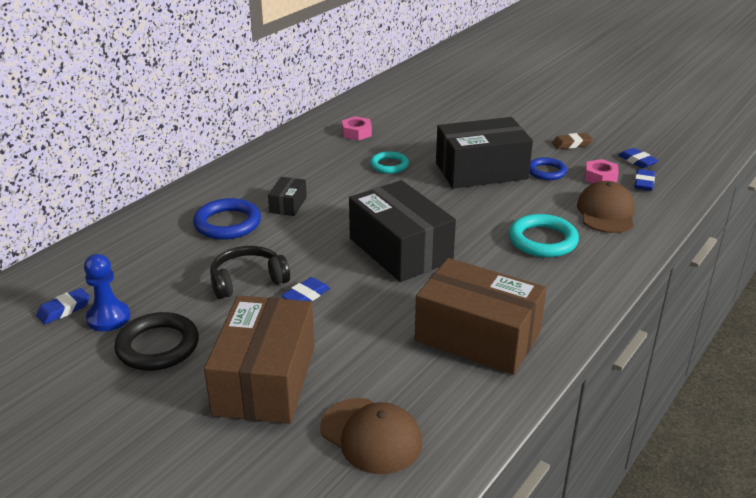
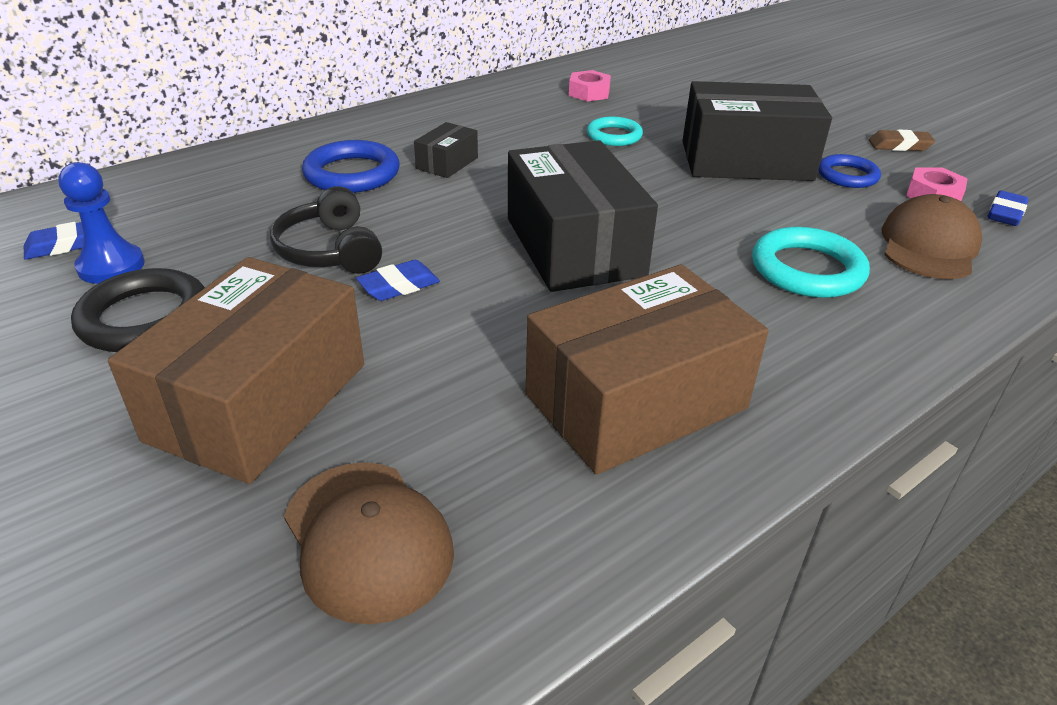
camera: 15 degrees right, 5 degrees up
(248, 281) = (330, 251): black headphones -> black headphones turned 105 degrees counterclockwise
(477, 337) = (636, 401): brown box -> brown box turned 75 degrees counterclockwise
(637, 161) = (1001, 182): blue eraser -> none

